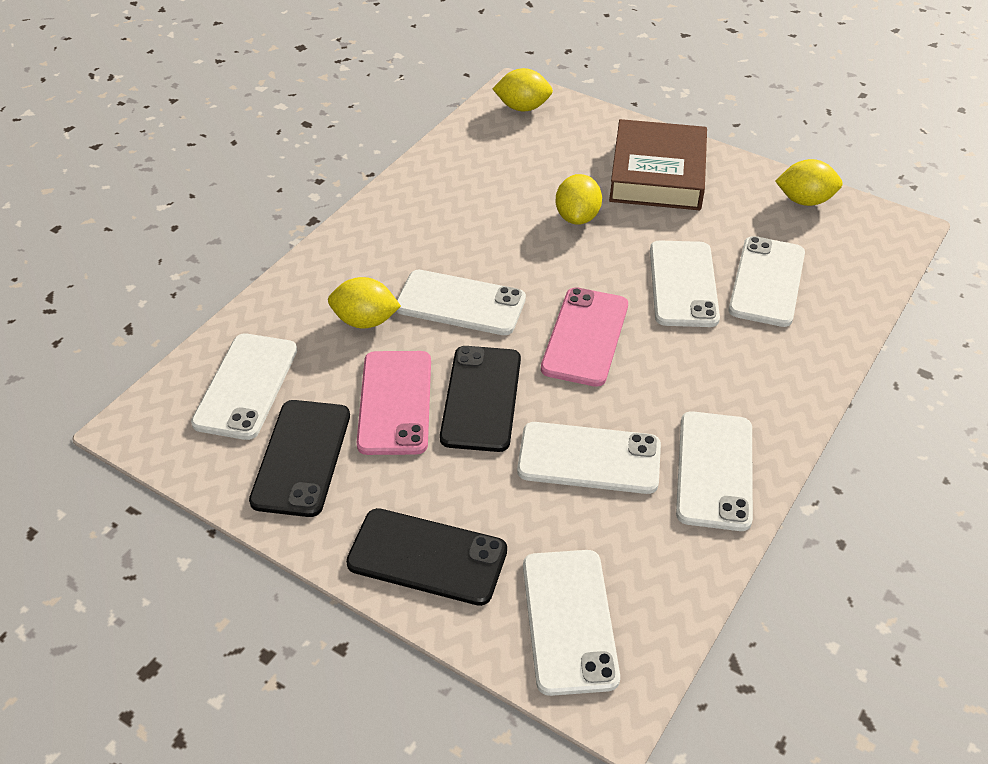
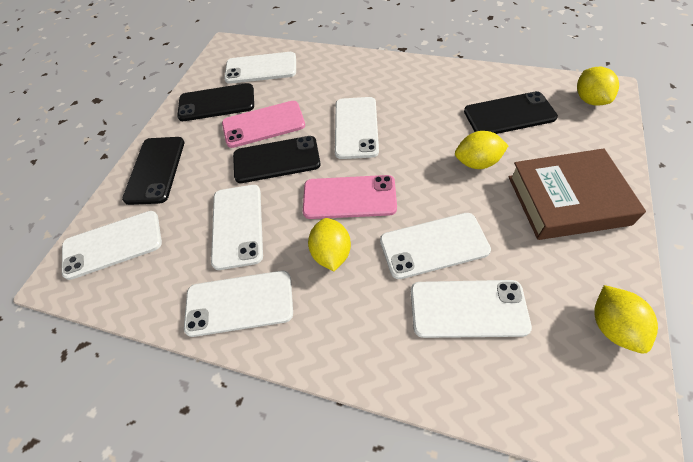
camera: 80 degrees right, 10 degrees up
(365, 321) = (324, 93): yellow lemon -> yellow lemon (331, 253)
(513, 169) = (509, 114): none -> black phone

